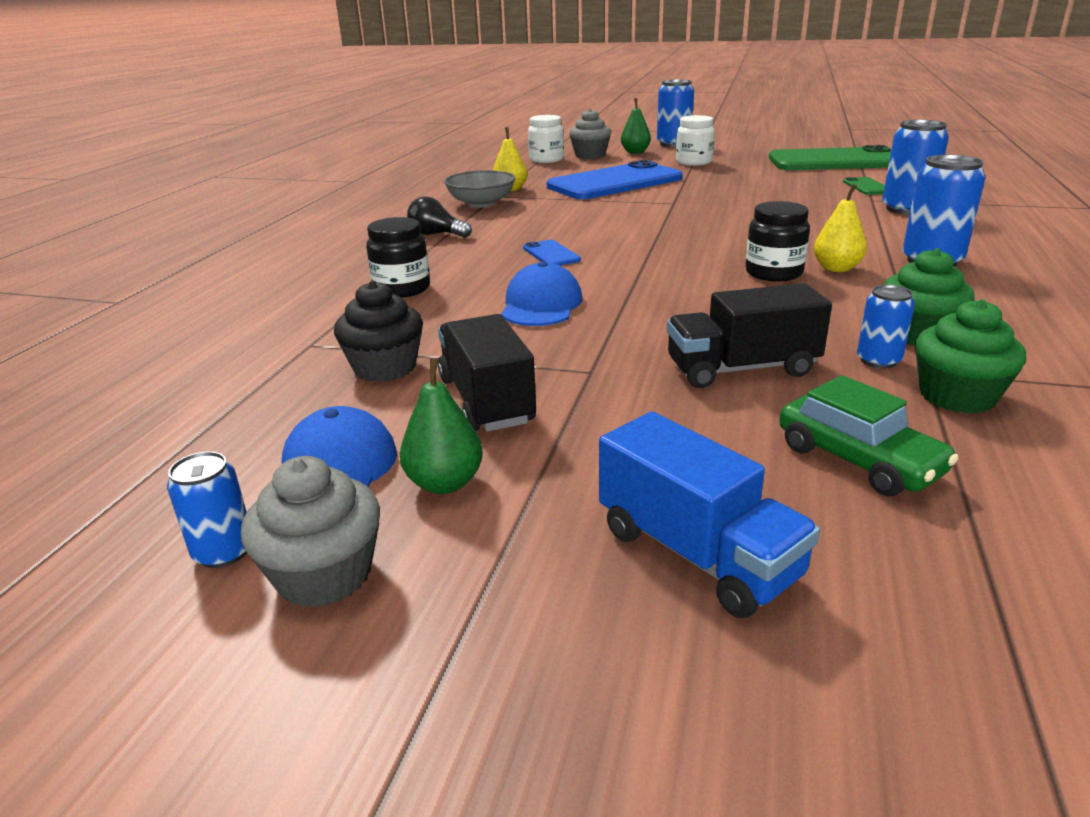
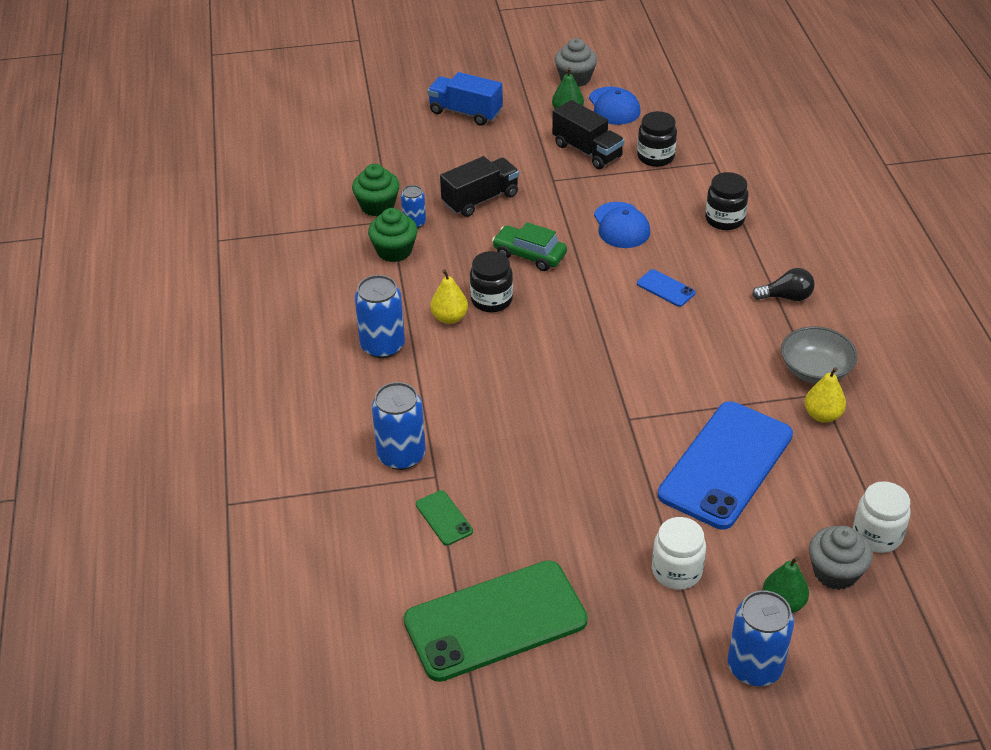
camera: 155 degrees right, 15 degrees up
(224, 552) = (614, 76): blue can -> none
(385, 368) = (655, 157): black cupcake -> black jar
(858, 460) = (418, 160): green car -> green car (529, 255)

